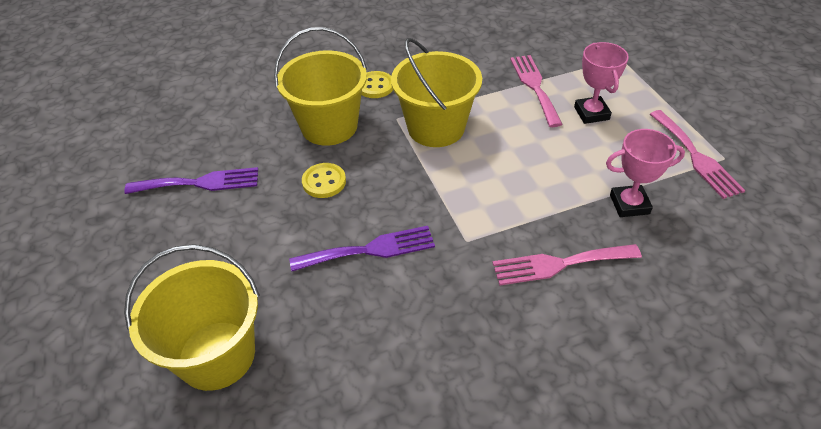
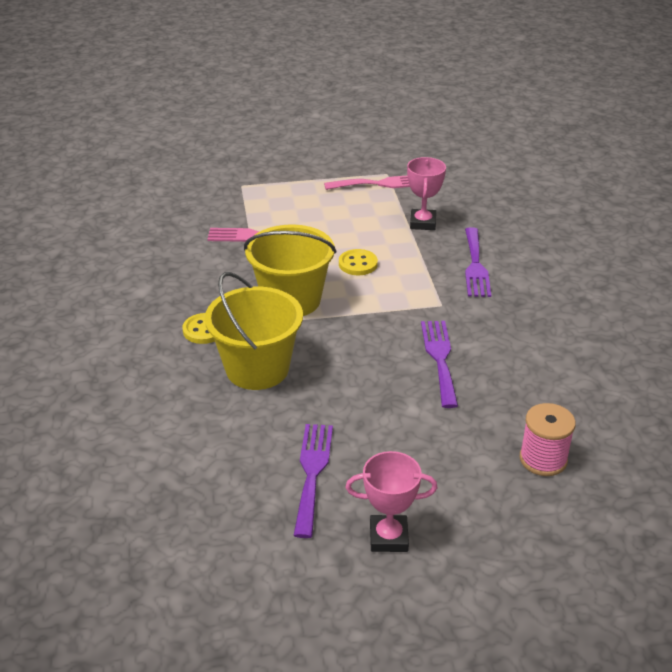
camera: 80 degrees left, 10 degrees down
(216, 355) = (543, 459): yellow bucket -> pink spool
(324, 182) = (343, 379): yellow button -> yellow button (358, 264)
(559, 264) = (475, 266): pink fork -> purple fork
(591, 113) = (310, 215): pink trophy -> pink trophy (388, 537)

